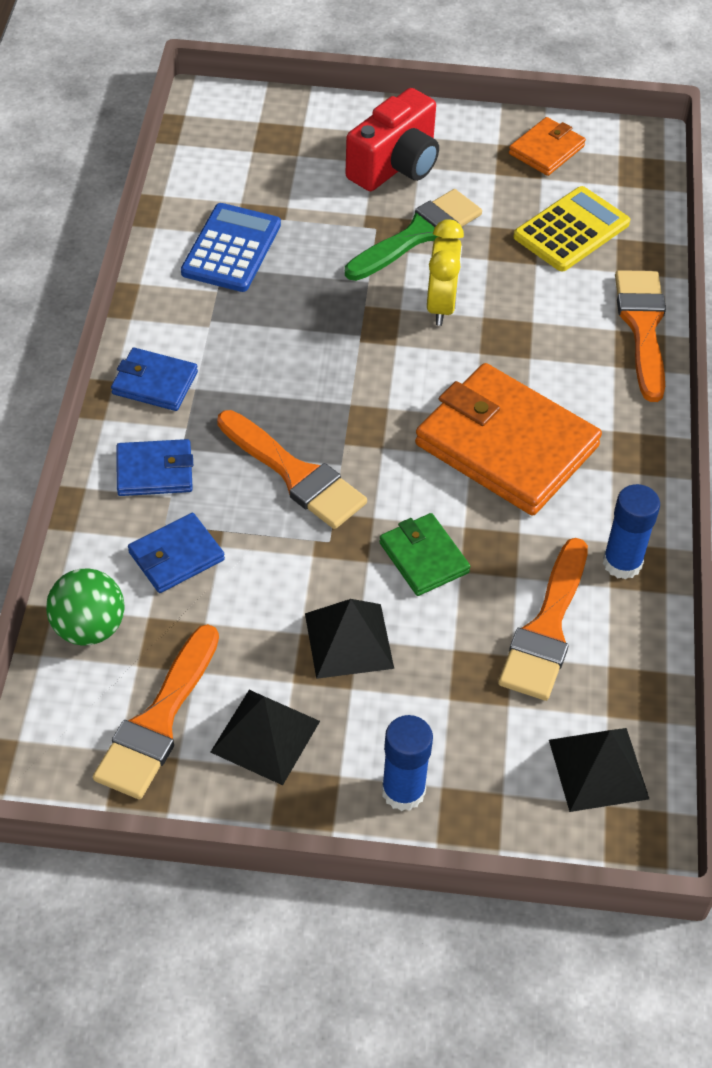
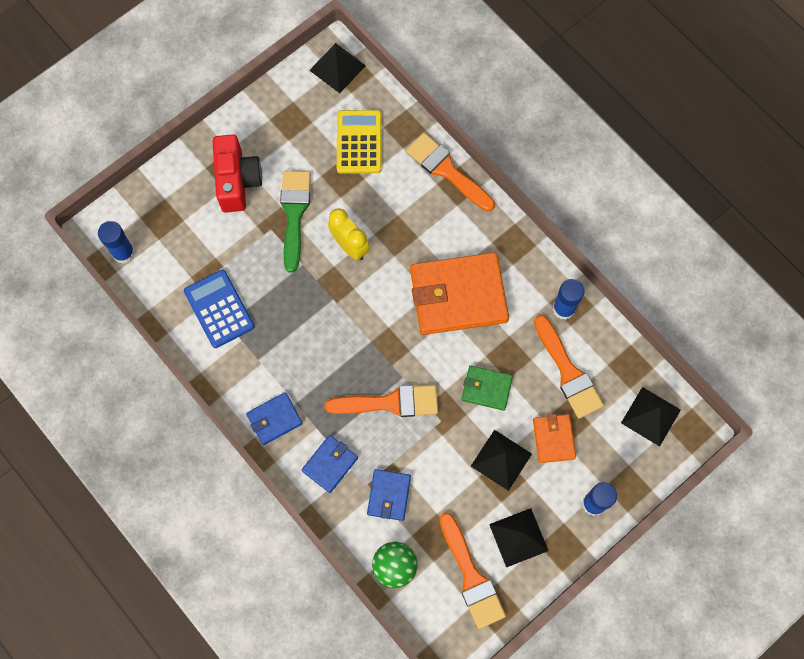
camera: 45 degrees left, 20 degrees up
(204, 135) = (123, 253): none -> blue glue stick
(546, 150) = (296, 101): orange wallet -> orange wallet (553, 439)
(630, 155) = (337, 67): none -> black pyramid

